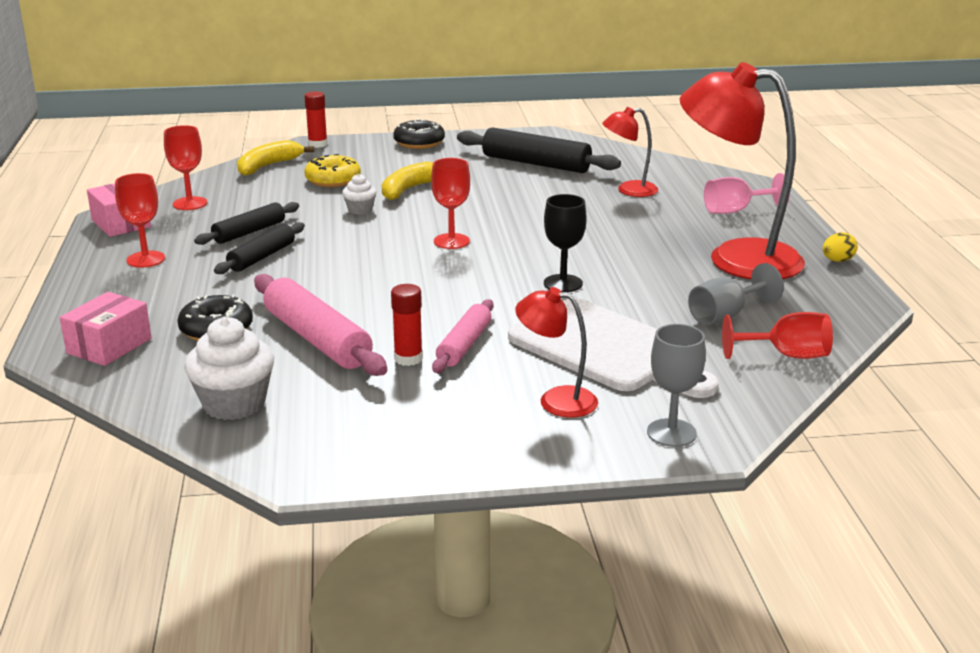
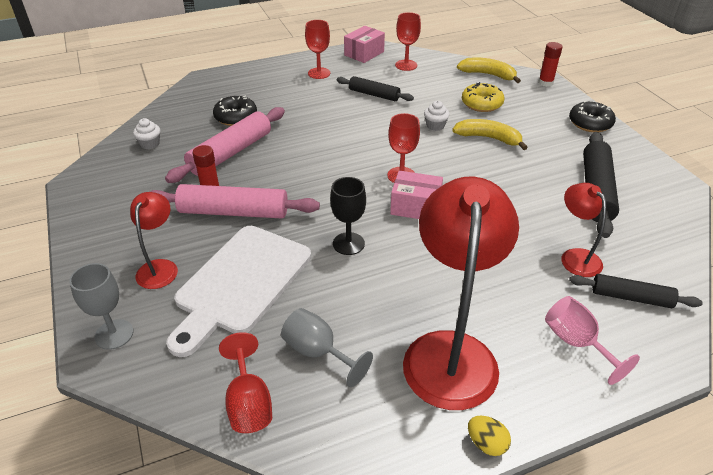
camera: 75 degrees right, 15 degrees up
(109, 346) = (210, 92): pink box -> pink box (415, 206)
(234, 404) = (150, 144): white cupcake -> white cupcake, size x0.54
(262, 257) = (338, 107): black rolling pin -> black rolling pin (631, 297)
(464, 345) = (234, 212): pink rolling pin -> pink rolling pin, size x1.62

